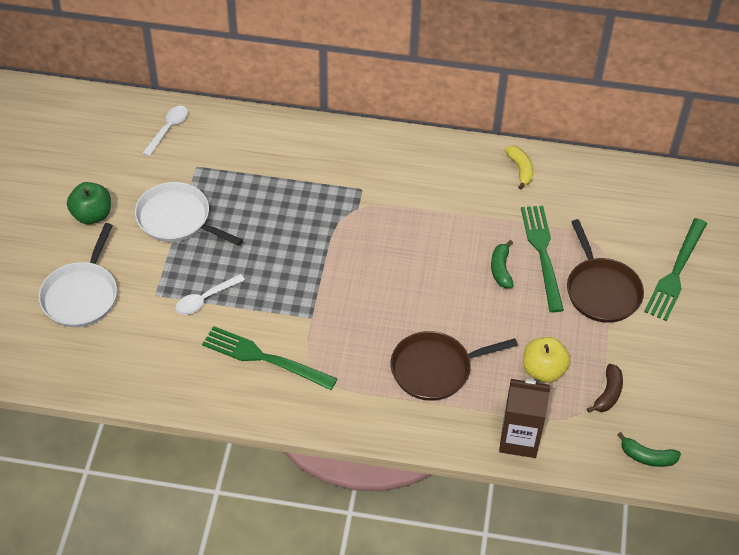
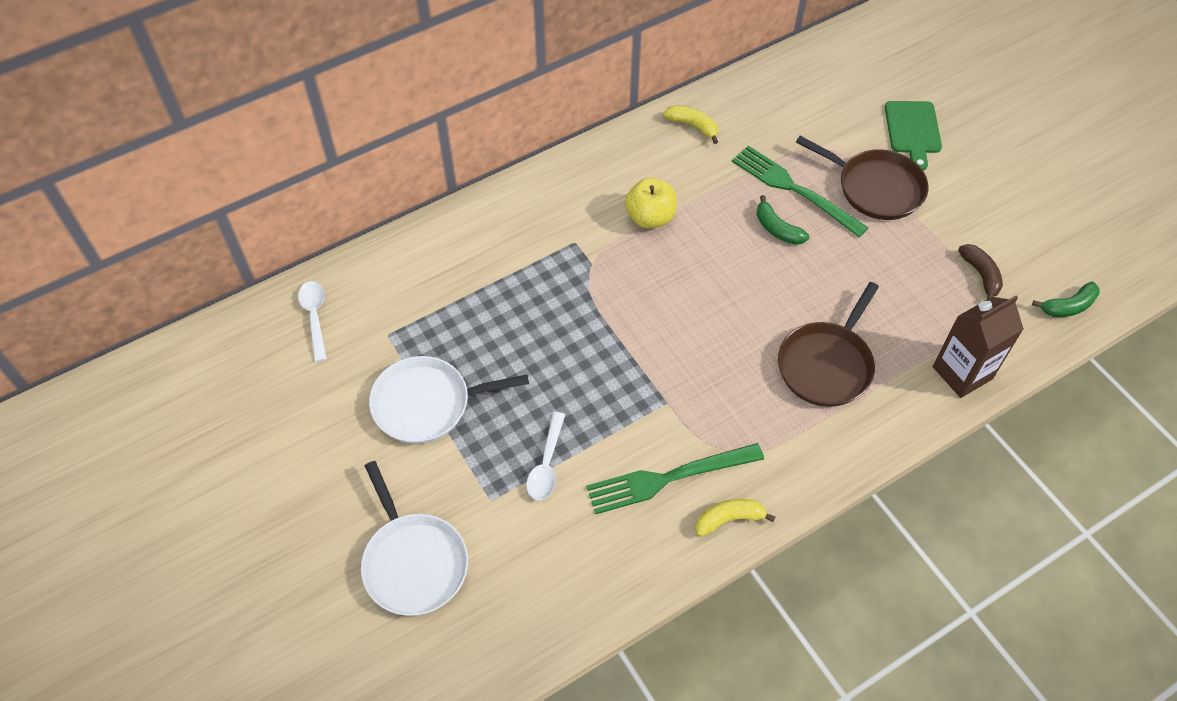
camera: 40 degrees left, 5 degrees up
(92, 215) = (330, 467): green apple -> none
(273, 406) = (729, 519): none -> yellow banana
(543, 370) = (911, 294): yellow apple -> yellow apple (650, 217)
(675, 273) = (913, 130): green fork -> green cutting board

